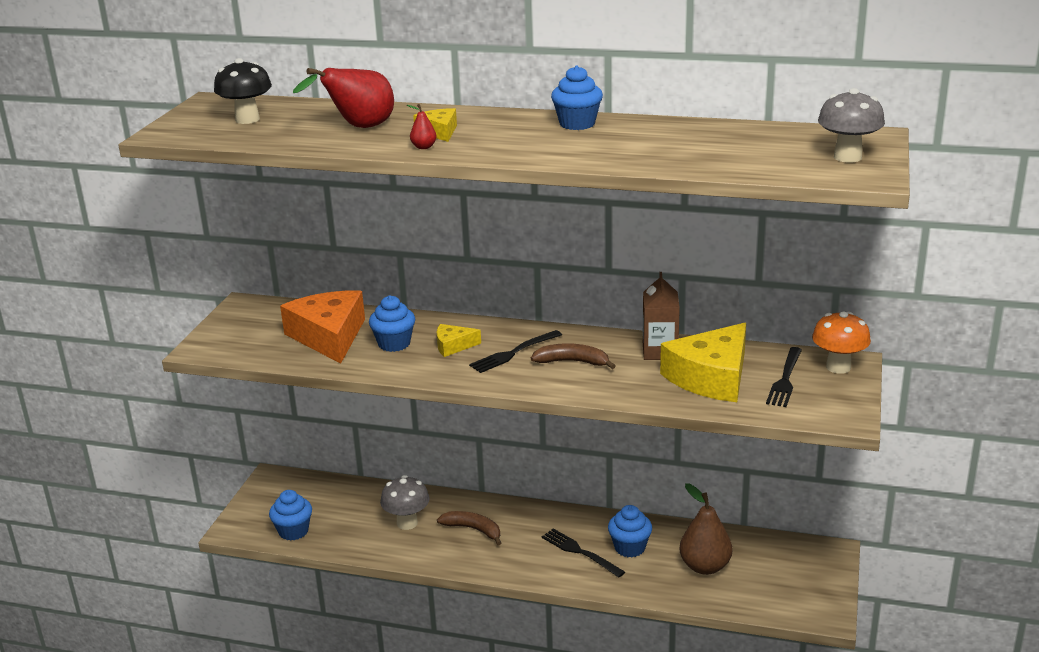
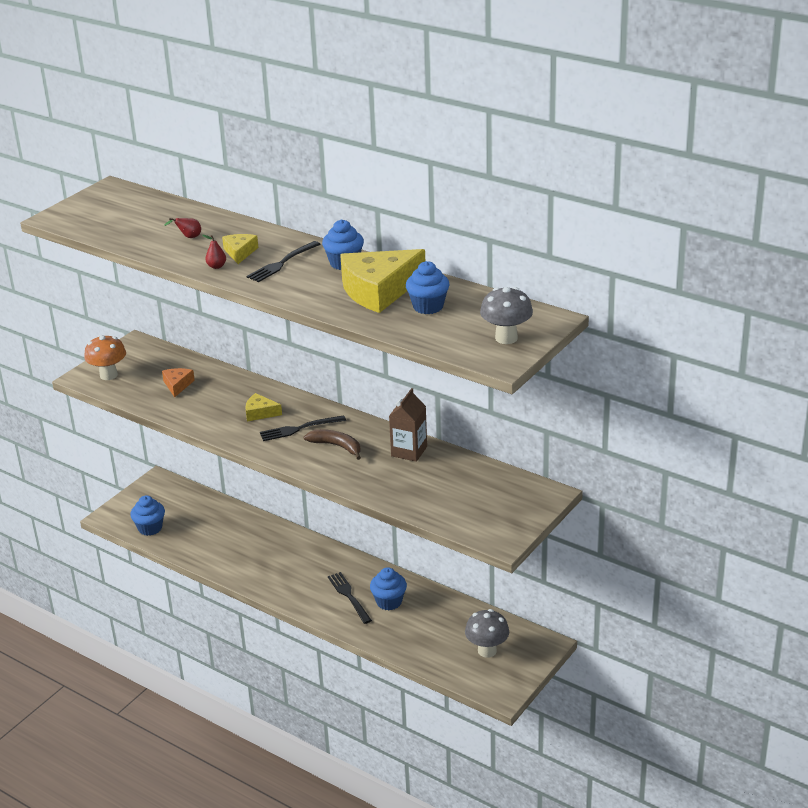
camera: 20 degrees right, 5 degrees up
(247, 119) = (120, 213): black mushroom -> none
(329, 336) = (177, 385): orange cheese -> orange cheese, size x0.47
(359, 128) = (188, 237): red pear -> red pear, size x0.44
(394, 344) = (219, 402): blue cupcake -> blue cupcake (428, 306)
(407, 523) = (235, 541): grey mushroom -> grey mushroom (487, 651)
(473, 529) = (280, 558): brown banana -> none
(705, 566) = (436, 631): brown pear -> none
(711, 377) = (429, 483): yellow cheese -> yellow cheese (379, 290)
(785, 379) = (484, 497): black fork -> black fork (282, 263)
(838, 367) = (535, 496): orange mushroom -> orange mushroom (108, 375)

